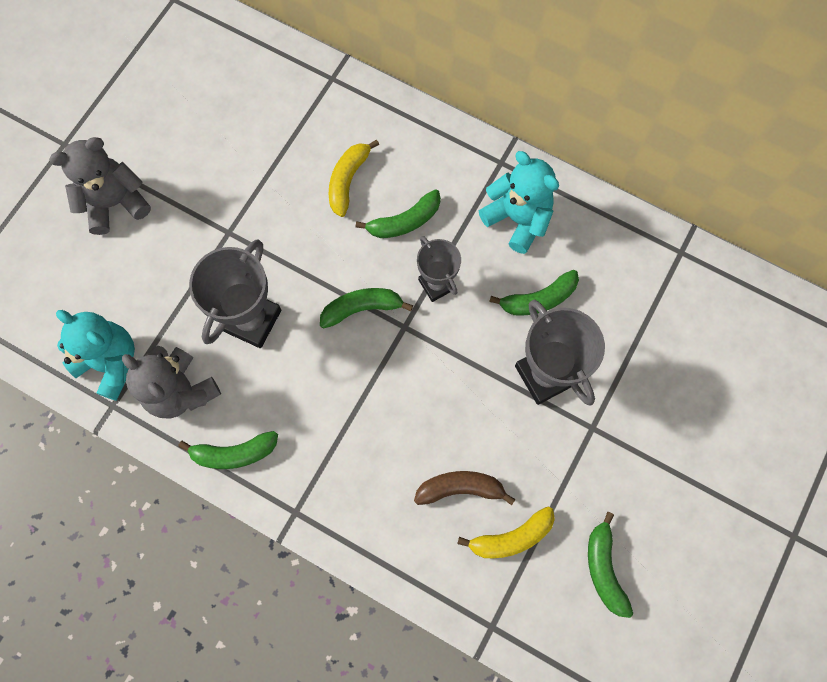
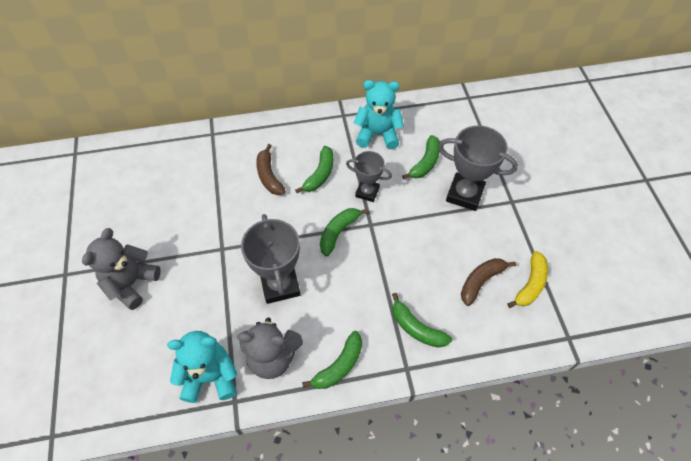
camera: 40 degrees left, 15 degrees down
(347, 181) = (269, 176): yellow banana -> brown banana
(604, 569) = (587, 262): green banana -> green banana (416, 328)

